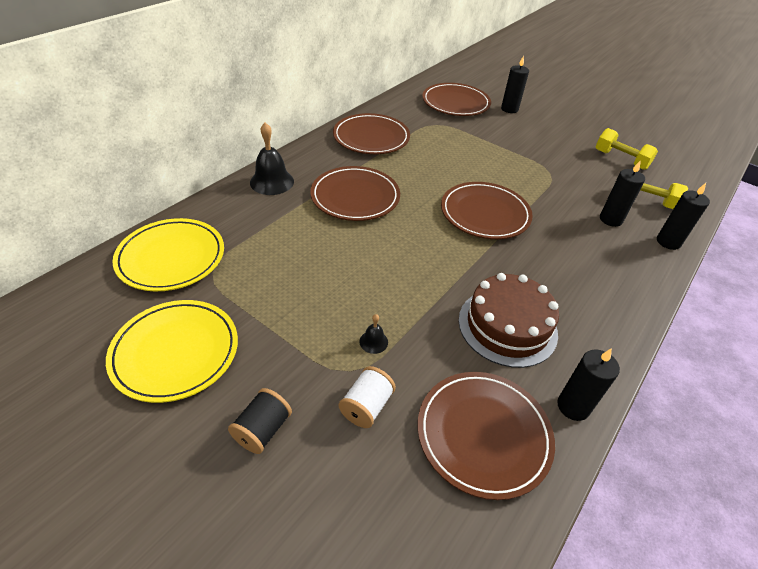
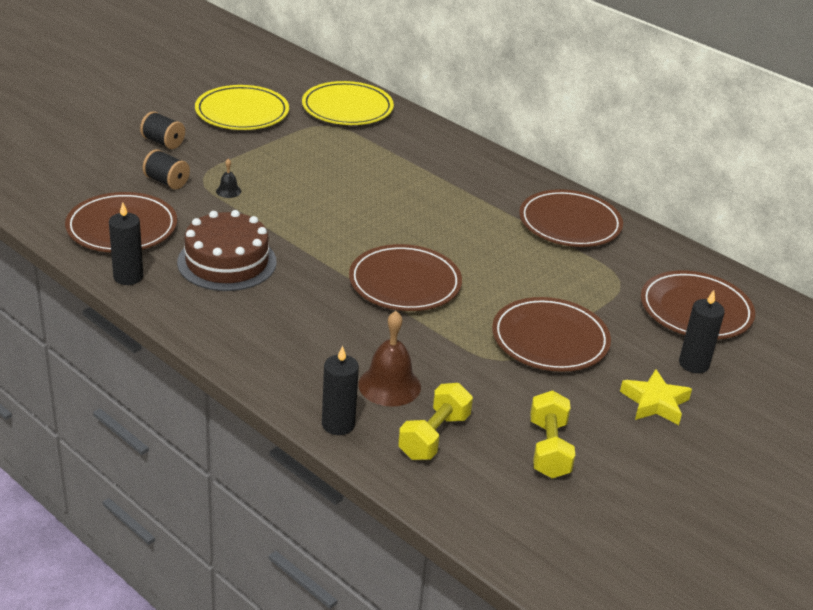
camera: 95 degrees right, 10 degrees down
(272, 182) = (463, 155): black bell -> none
(355, 197) = (437, 200): brown plate -> brown plate (550, 339)
(366, 406) = (167, 182): white spool -> black spool
(553, 124) = (655, 403): none -> yellow star
(610, 219) = (389, 385): black candle -> brown bell
(620, 160) = (549, 449): yellow dumbbell -> yellow dumbbell turned 45 degrees counterclockwise

